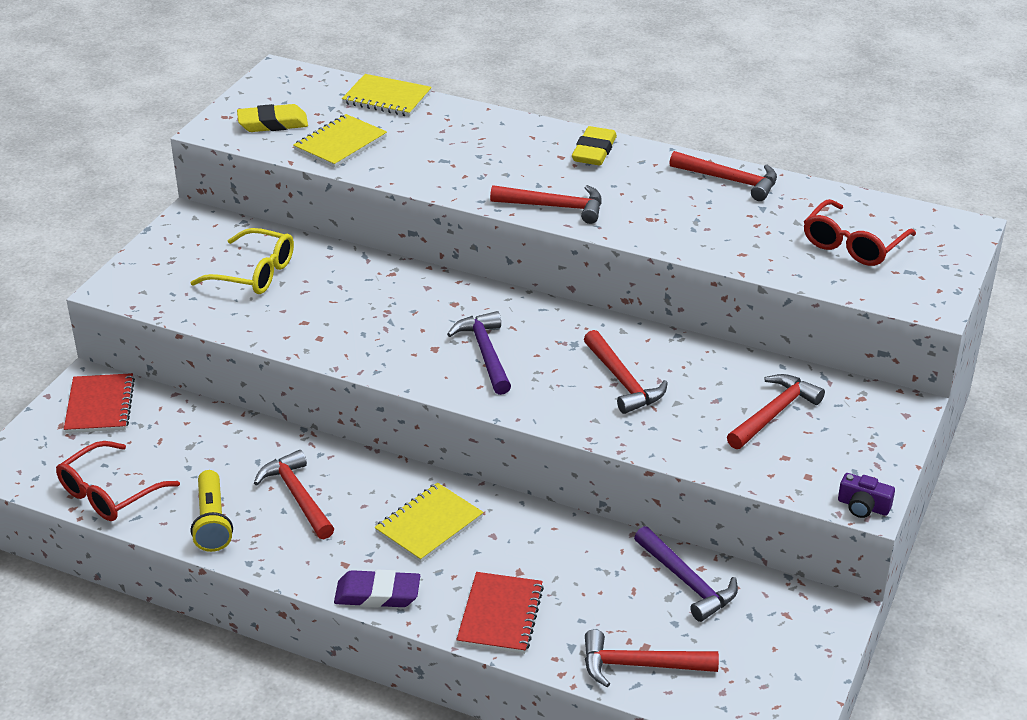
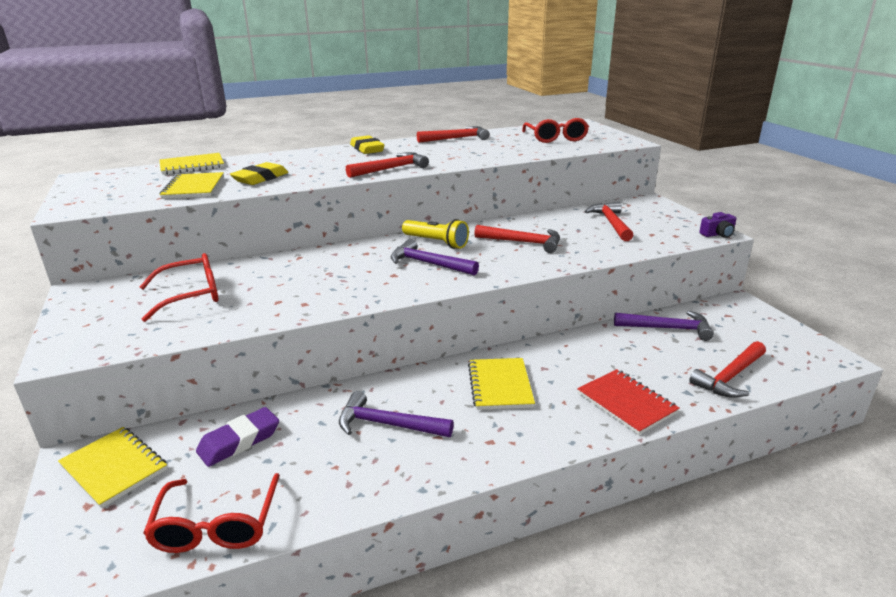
camera: 45 degrees left, 10 degrees down
(100, 406) = (114, 468): red notebook -> yellow notebook
(212, 522) = (348, 483): yellow flashlight -> yellow flashlight (436, 242)
(254, 273) = (191, 295): yellow glasses -> red glasses
(273, 123) = (119, 195): yellow eraser -> yellow eraser (260, 178)
(297, 496) = (388, 424): red hammer -> purple hammer
(377, 594) = (542, 443): purple eraser -> purple eraser (239, 441)

